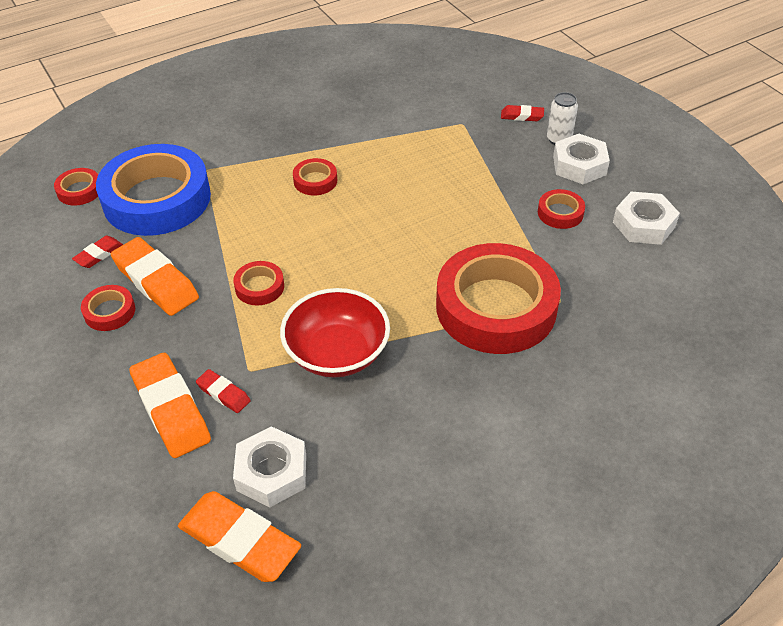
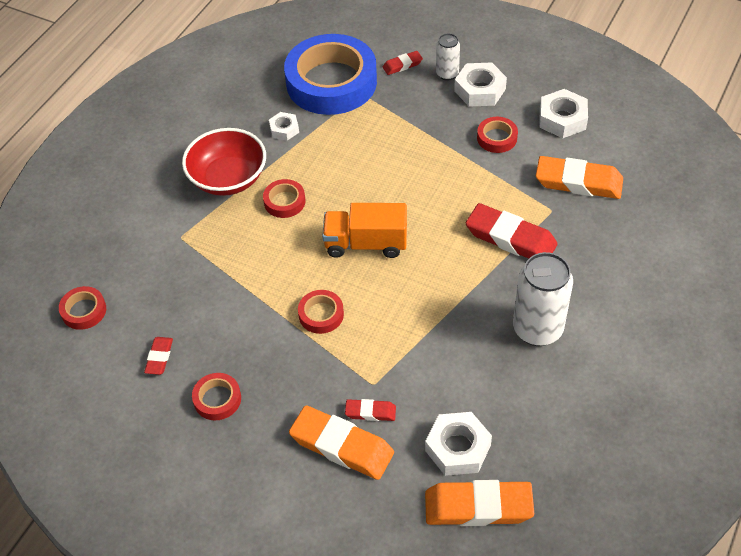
camera: 30 degrees left, 5 degrees up
(156, 281) = (231, 354): orange eraser -> orange eraser (578, 182)
(157, 199) = (162, 283): blue tape -> blue tape (331, 82)
(337, 353) = (427, 335): red bowl -> red bowl (228, 178)
(354, 247) = (366, 243): none -> orange truck
(368, 124) = (284, 129): none -> white nut
(449, 404) = (537, 329): none -> white can
(496, 307) = (510, 238): red tape -> red eraser

